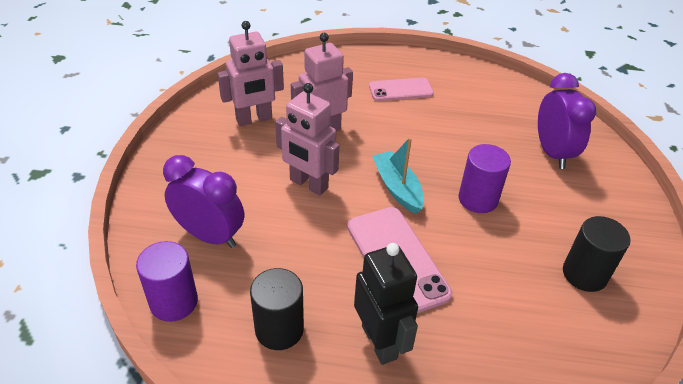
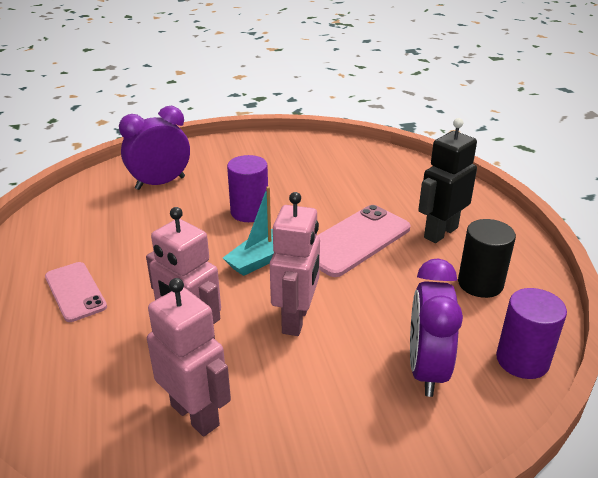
camera: 110 degrees left, 10 degrees down
(584, 274) = (301, 161): black cylinder -> none

